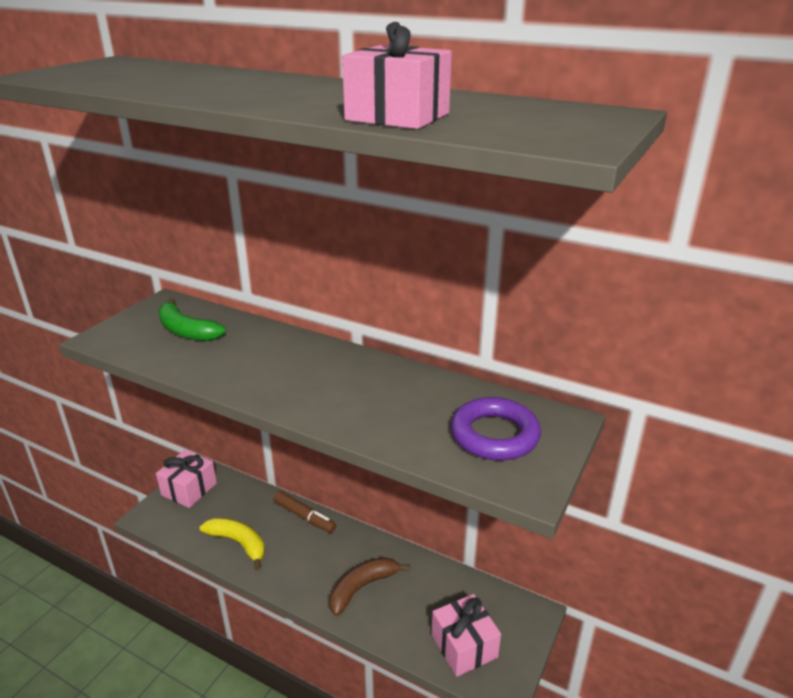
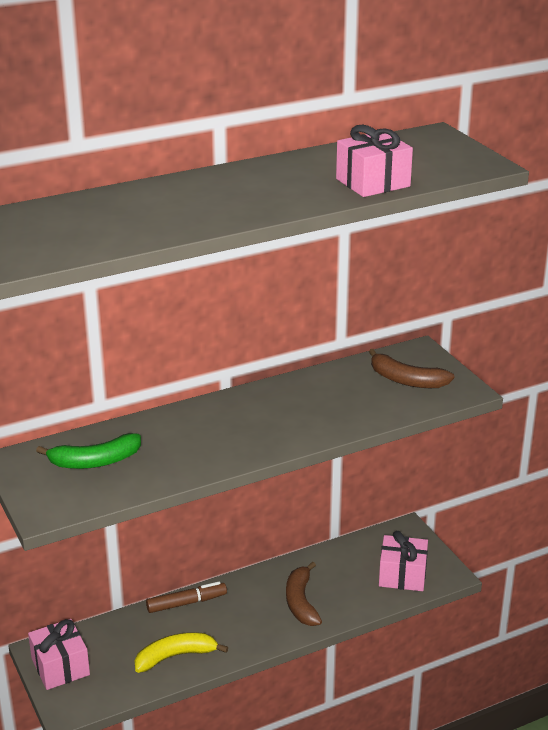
camera: 55 degrees left, 0 degrees up
(494, 435) = (406, 380): purple ring -> brown banana

